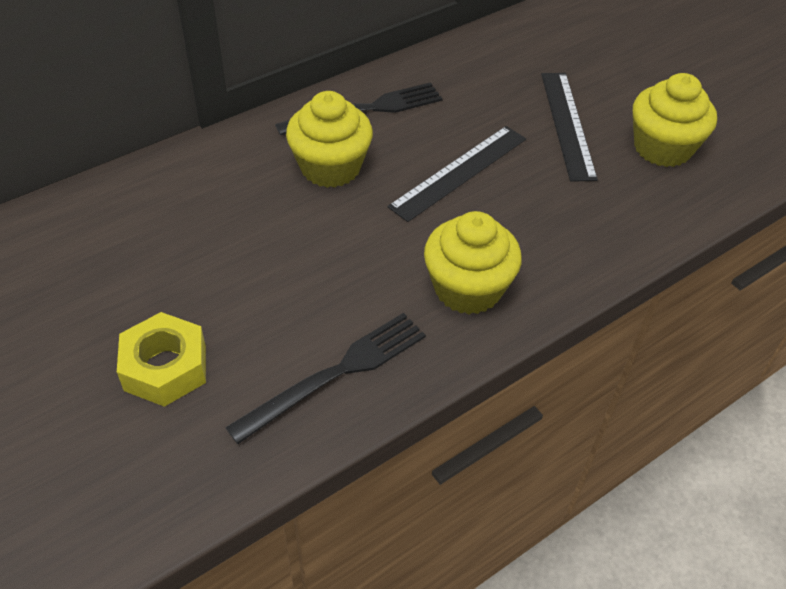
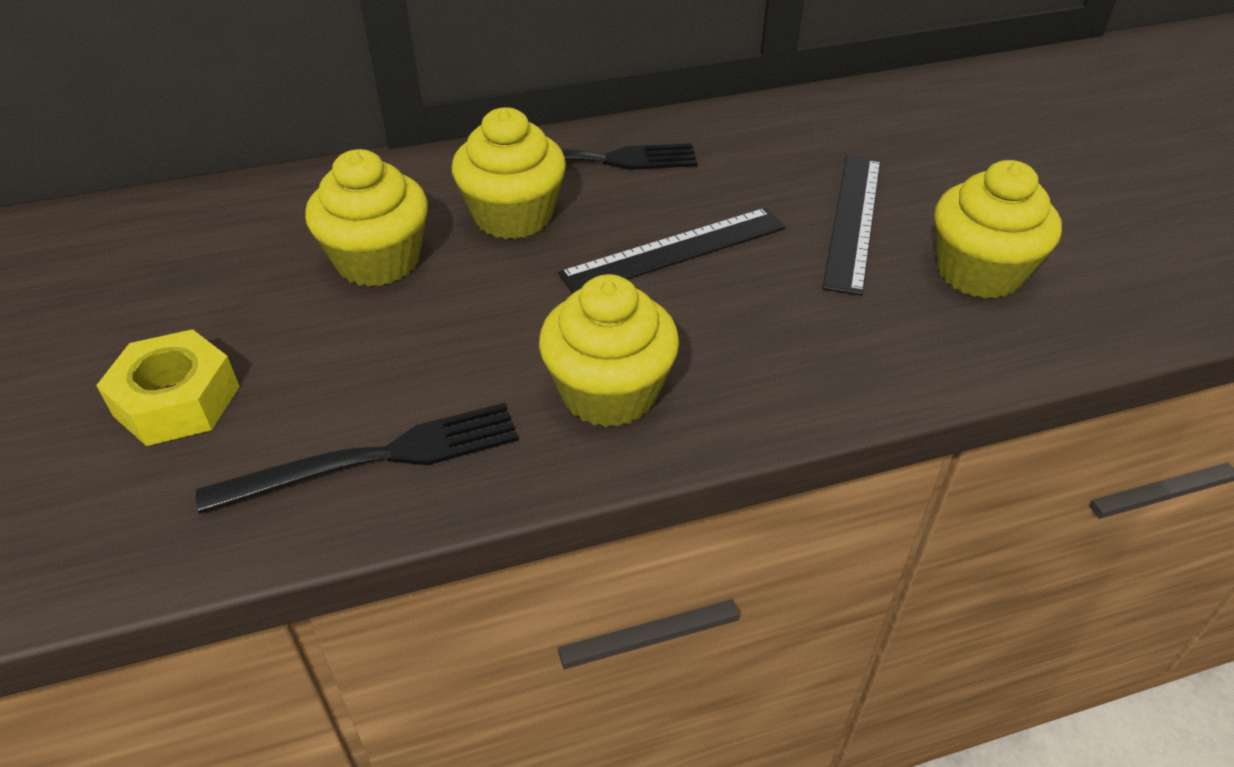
camera: 20 degrees right, 5 degrees down
(250, 224) = (378, 261): none -> yellow cupcake

